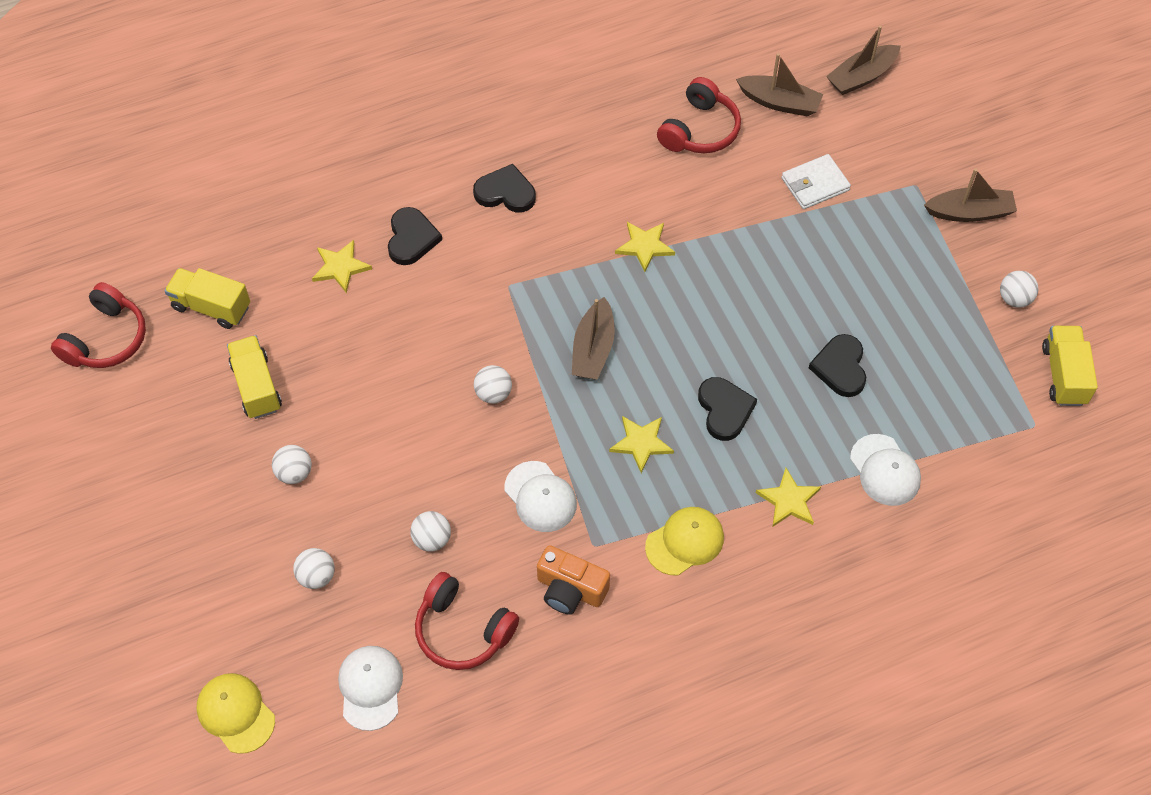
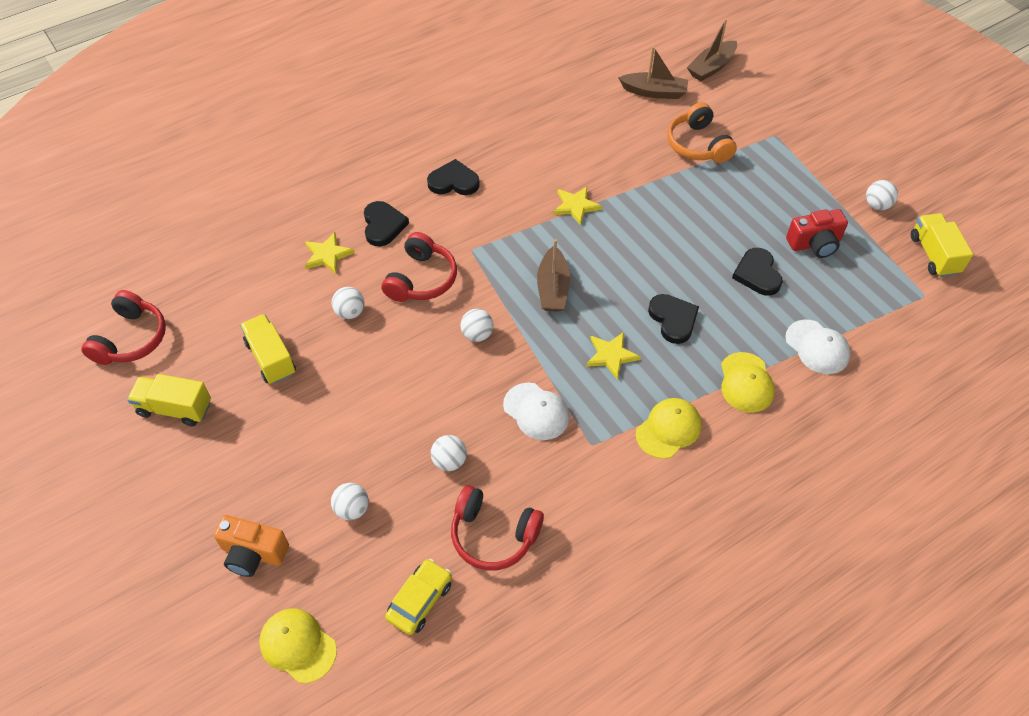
camera: 10 degrees left, 5 degrees down
(211, 307) = (221, 300): yellow truck -> yellow truck (175, 408)
(294, 473) = (316, 424): white ball -> white ball (350, 312)
(370, 688) = (420, 600): white cap -> yellow car
(570, 589) = (580, 484): orange camera -> orange camera (253, 553)
(699, 130) = (597, 118): red headphones -> red headphones (421, 279)
(789, 500) = (746, 382): yellow star -> yellow cap
(815, 184) = (698, 145): white wallet -> orange headphones
(921, 338) = (814, 244): none -> red camera
(969, 212) = (822, 149): brown boat -> none

